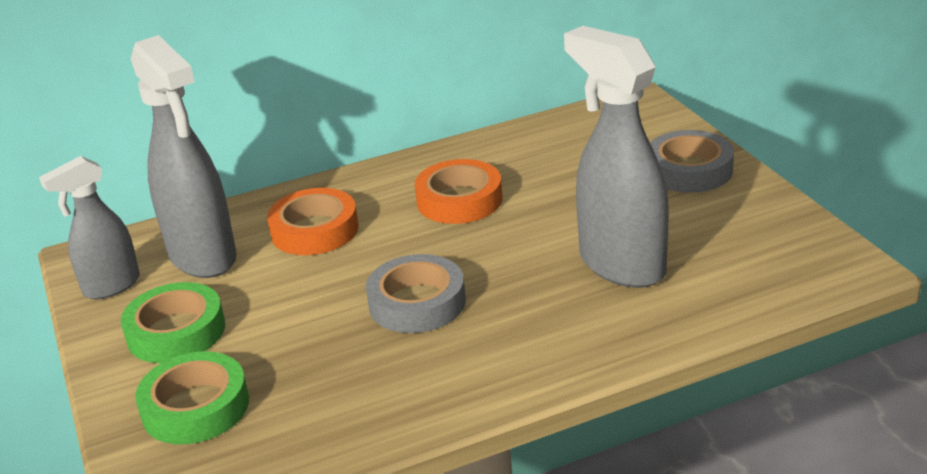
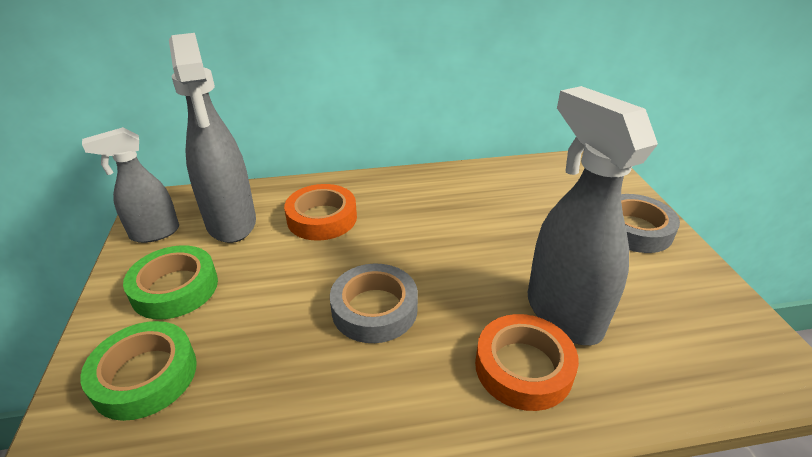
camera: 10 degrees right, 5 degrees up
(459, 200) = (440, 216): orange tape -> orange tape (523, 367)

